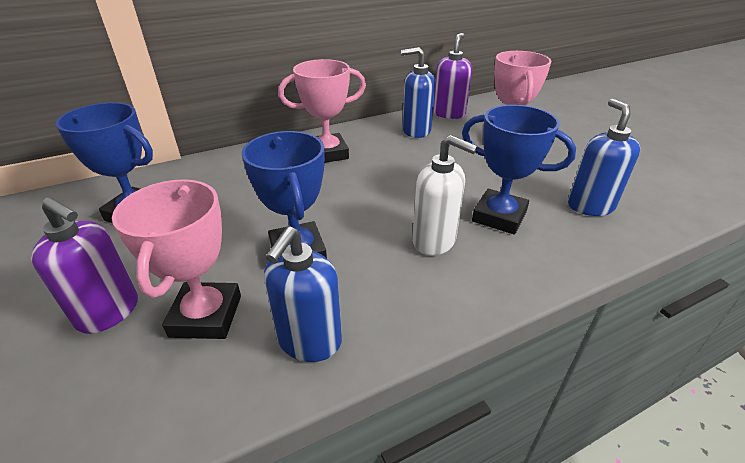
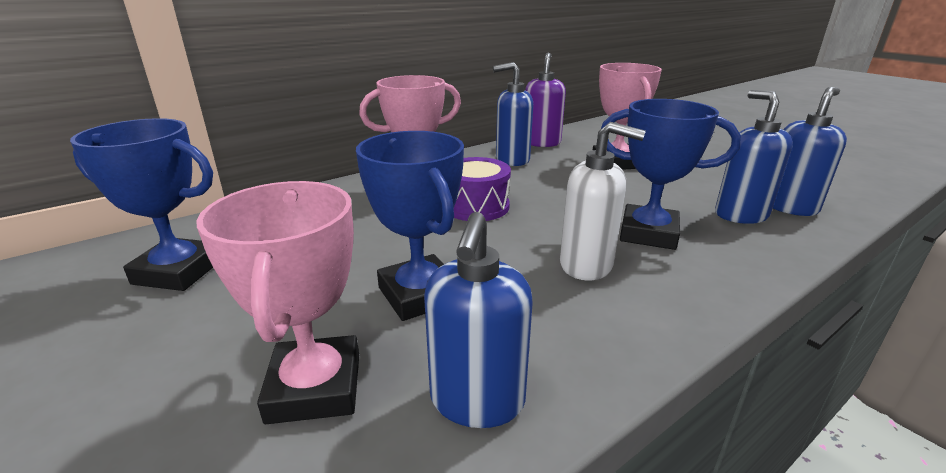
camera: 10 degrees left, 10 degrees down
(109, 312) = (159, 401): purple soap dispenser -> none
(368, 176) = (476, 206): none -> purple drum
(640, 202) = (789, 207): none -> blue soap dispenser

